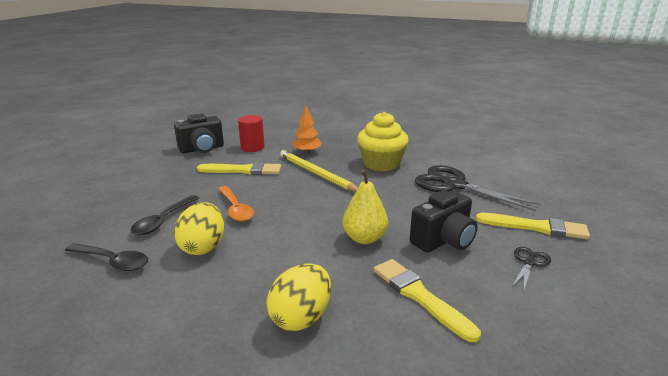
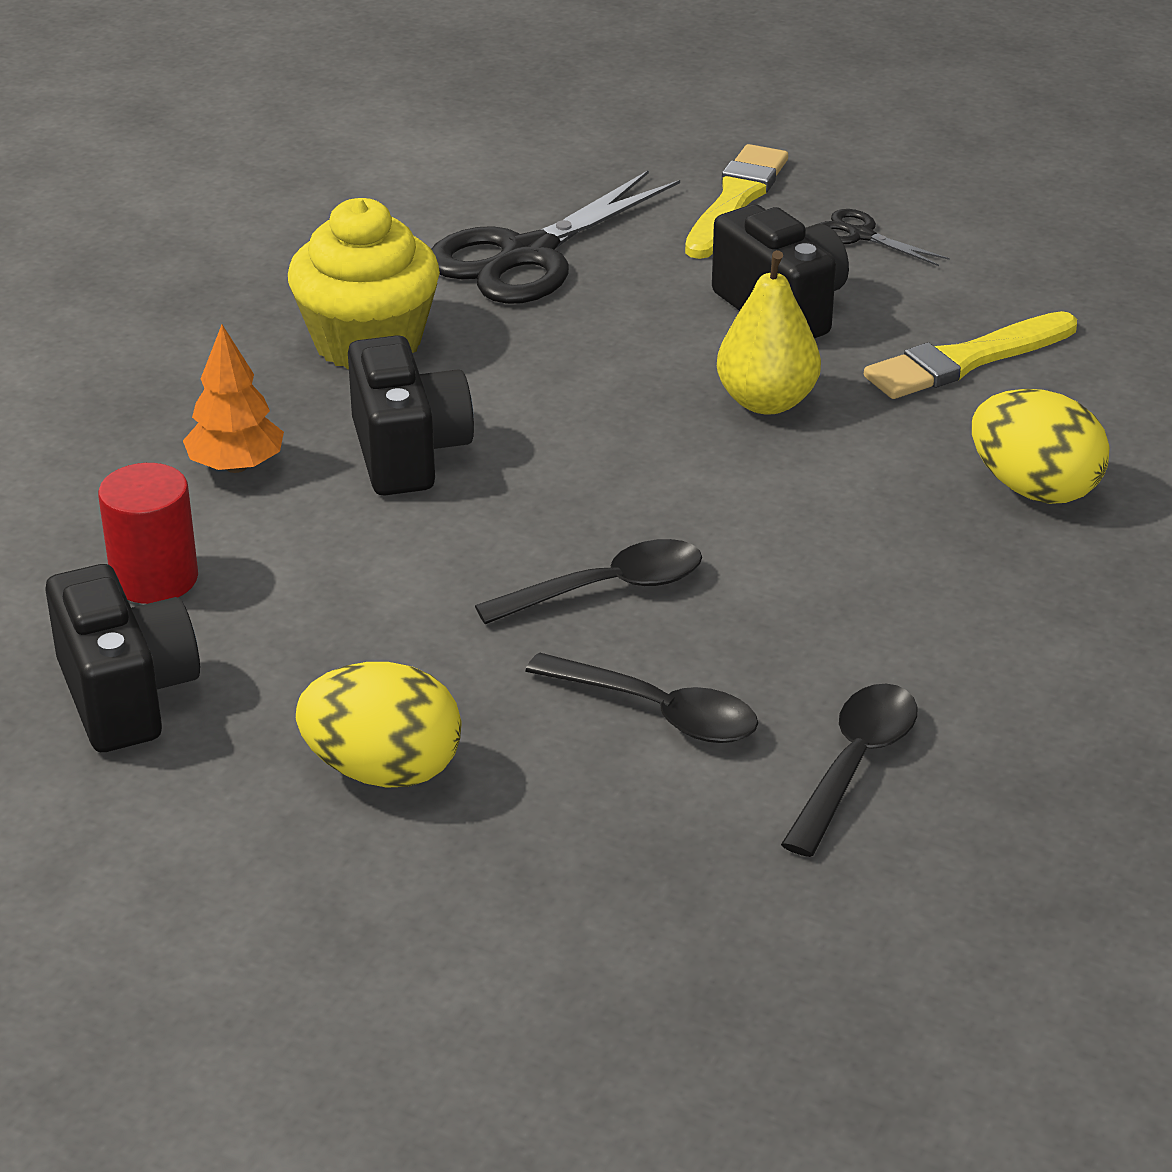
camera: 85 degrees left, 10 degrees up
(203, 247) = (794, 627): yellow egg -> yellow egg (383, 771)
(236, 209) = (607, 589): orange spoon -> black spoon
(243, 170) = (349, 589): yellow brush -> none
(316, 173) = (408, 453): yellow pencil -> black camera

